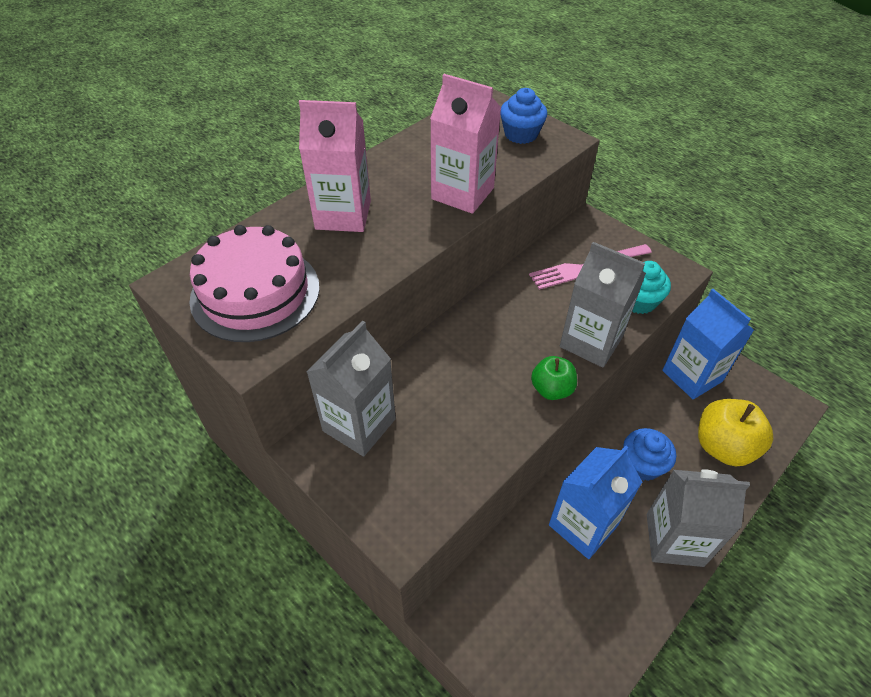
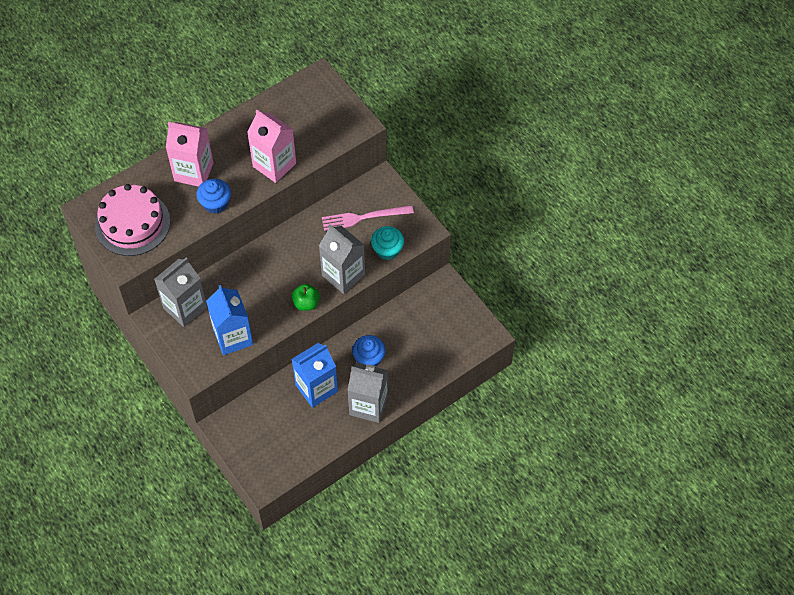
camera: 10 degrees right, 10 degrees up
(521, 134) = (332, 115): blue cupcake -> blue cupcake (215, 203)
(692, 376) = (431, 303): blue carton -> blue carton (233, 337)
(723, 446) = (427, 355): yellow apple -> none

